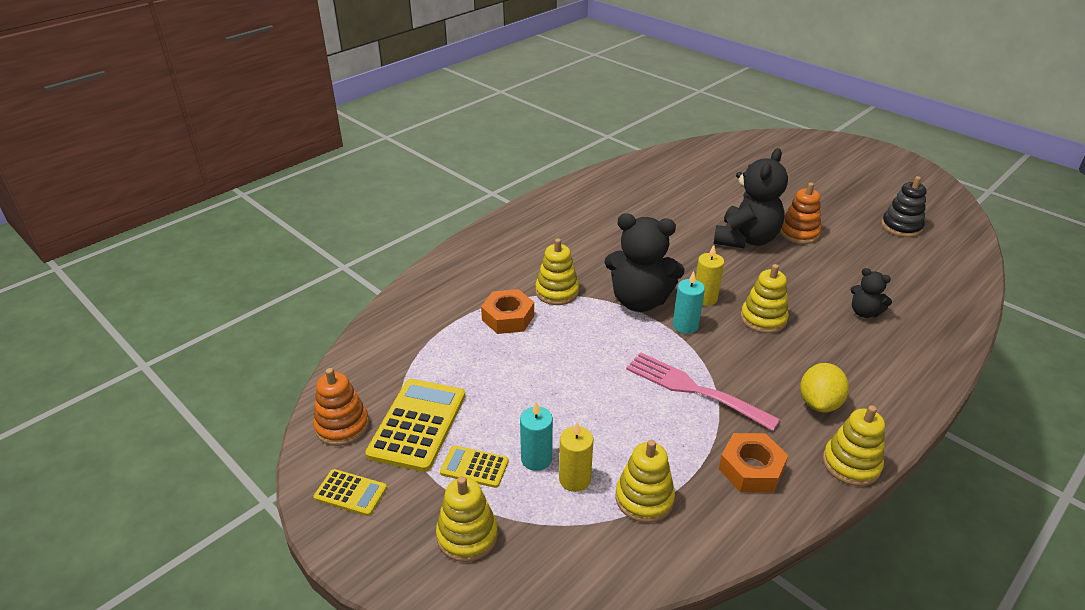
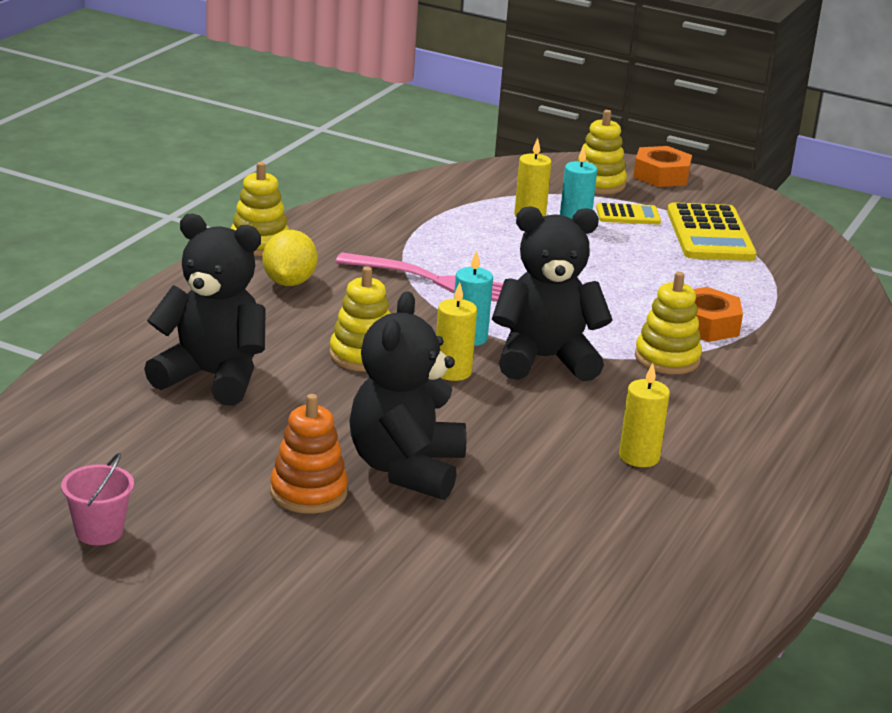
camera: 160 degrees right, 10 degrees down
(342, 426) = (780, 228): orange stacking toy -> none
(350, 493) = (719, 195): yellow calculator -> none
(617, 231) = (639, 457): none -> yellow candle
(644, 498) = (459, 210): yellow stacking toy -> none
(751, 469) = (362, 233): orange nut -> orange nut (661, 175)
(864, 312) = (212, 377): black teddy bear -> black teddy bear, size x2.00
(901, 227) = (99, 531): black stacking toy -> pink bucket

